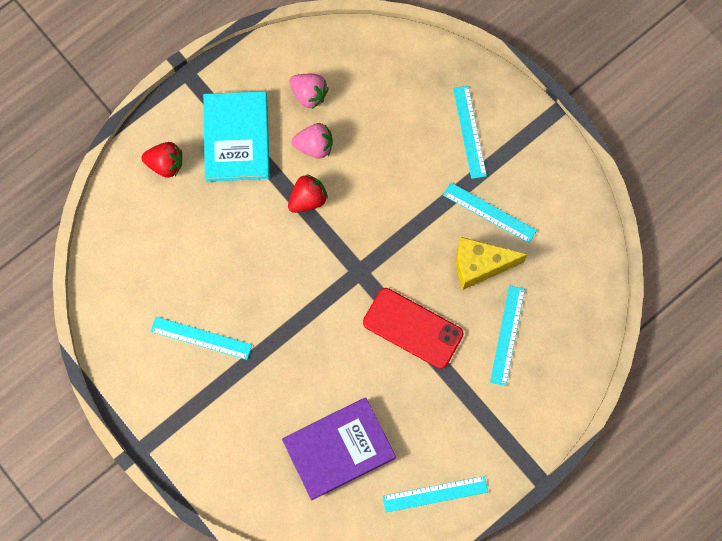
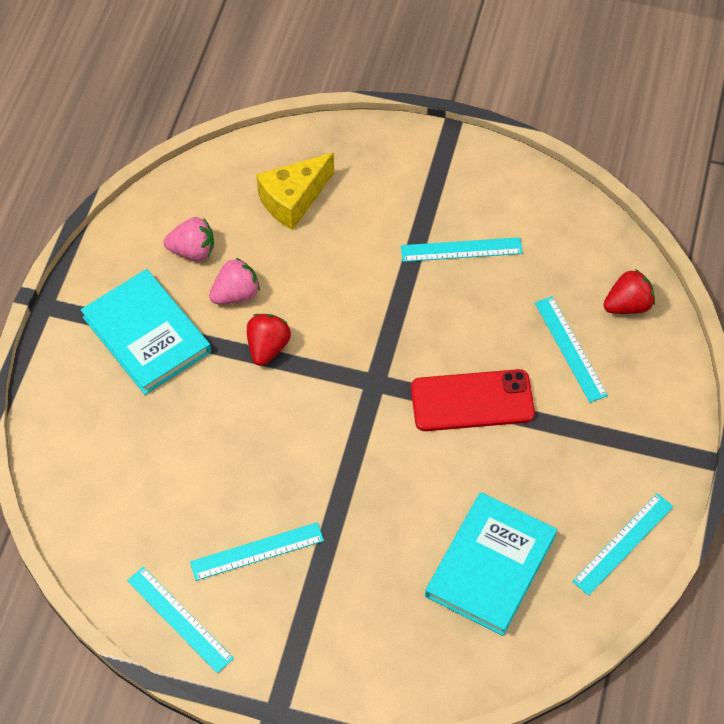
camera: 35 degrees left, 15 degrees down
(165, 164) = (87, 405): red strawberry -> red strawberry (627, 305)
(338, 449) = (490, 566): purple book -> turquoise book
(469, 132) = (383, 190): turquoise ruler -> turquoise ruler (179, 619)
(480, 265) = (491, 302): yellow cheese -> yellow cheese (293, 200)

